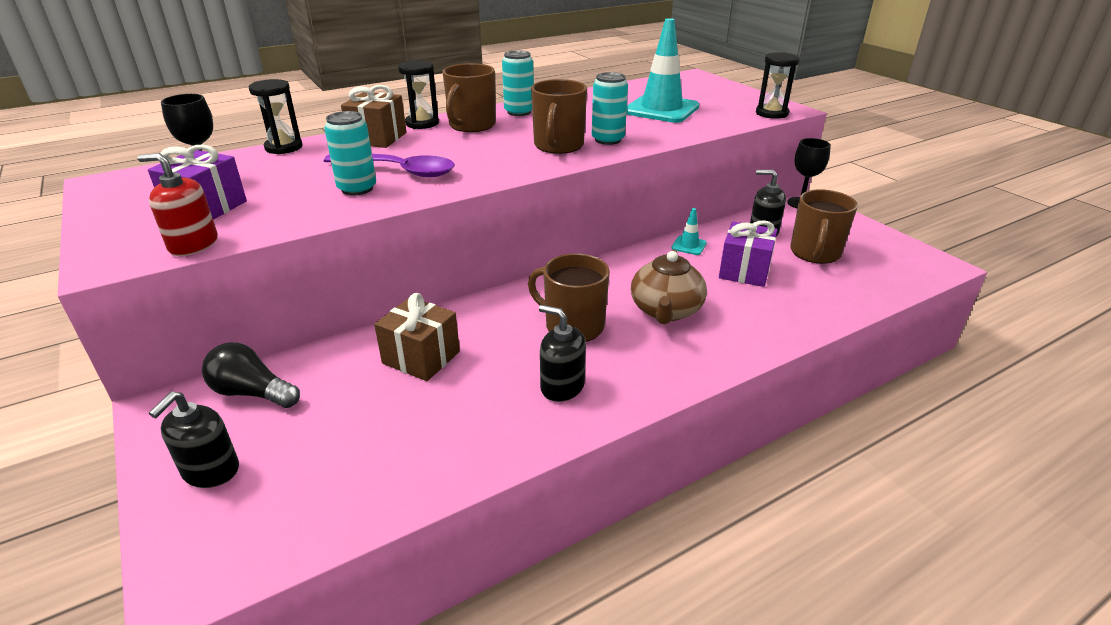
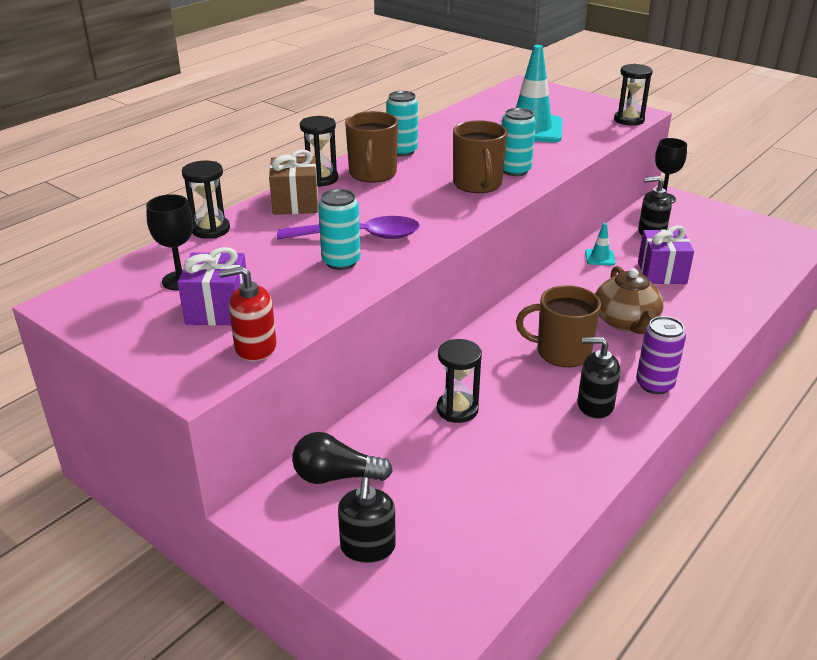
camera: 20 degrees left, 0 degrees up
(421, 357) = (457, 409): brown gift -> black hourglass
(645, 380) = (654, 384): none -> purple can
(815, 253) = (705, 245): brown mug -> none

